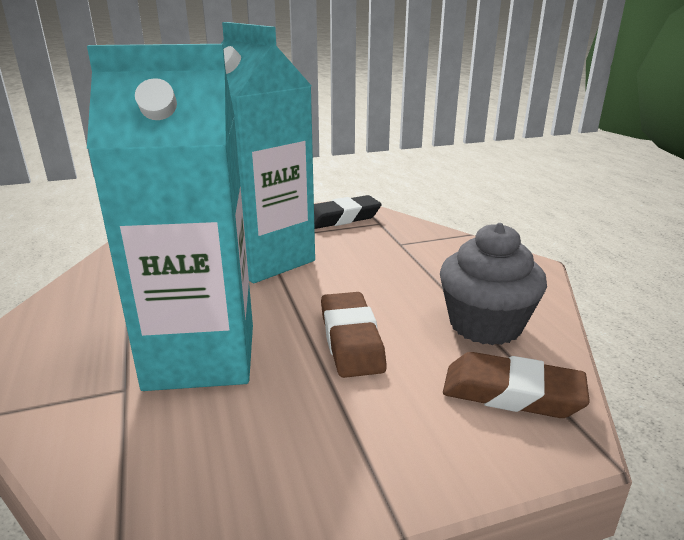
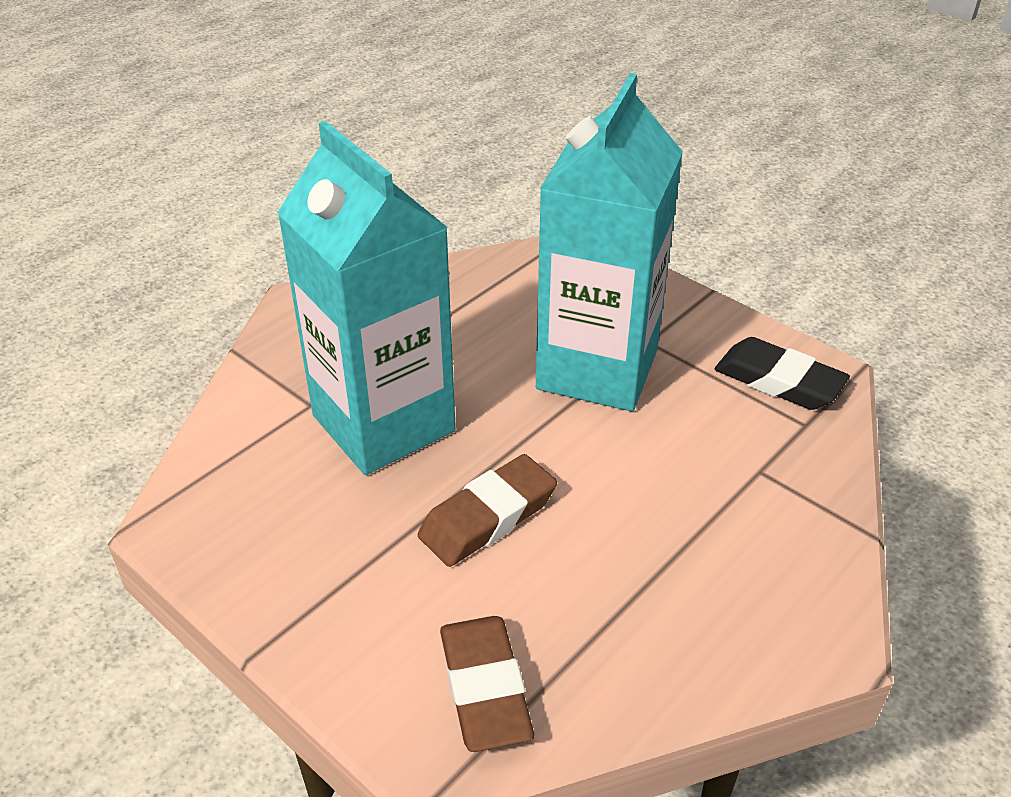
camera: 60 degrees right, 15 degrees up
(485, 325) = (612, 626): grey cupcake -> none

